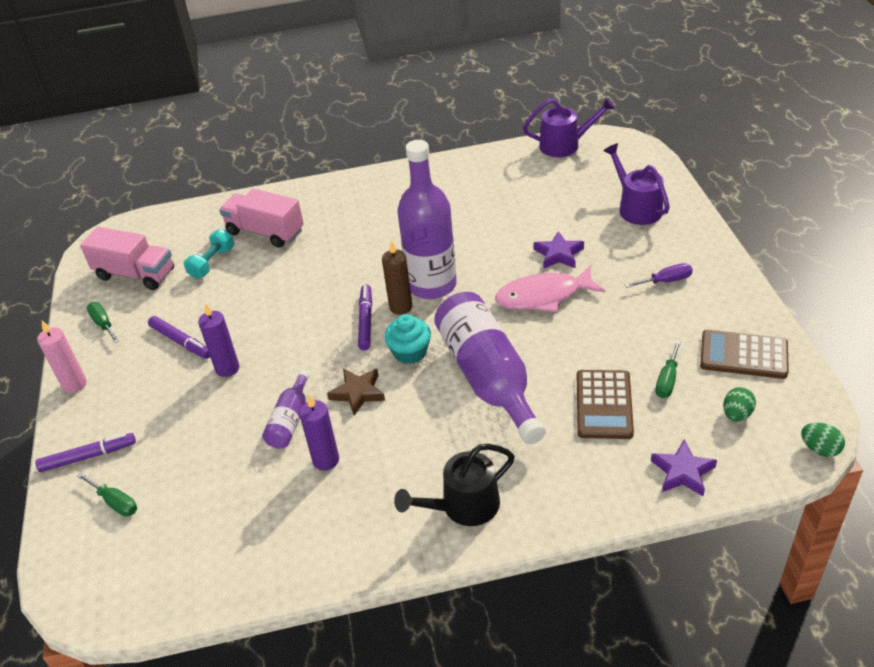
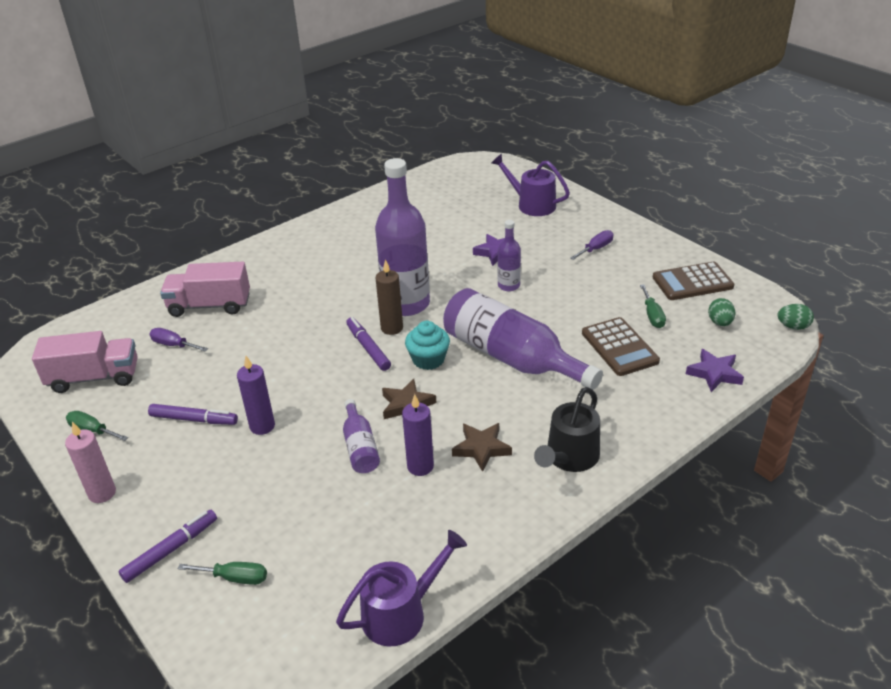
camera: 30 degrees left, 5 degrees down
(212, 263) = (173, 345): turquoise dumbbell -> purple screwdriver
(391, 464) = (481, 448): none -> brown star
(543, 296) = (508, 285): pink fish -> purple bottle
(565, 145) = (437, 174): purple watering can -> purple watering can (401, 613)

